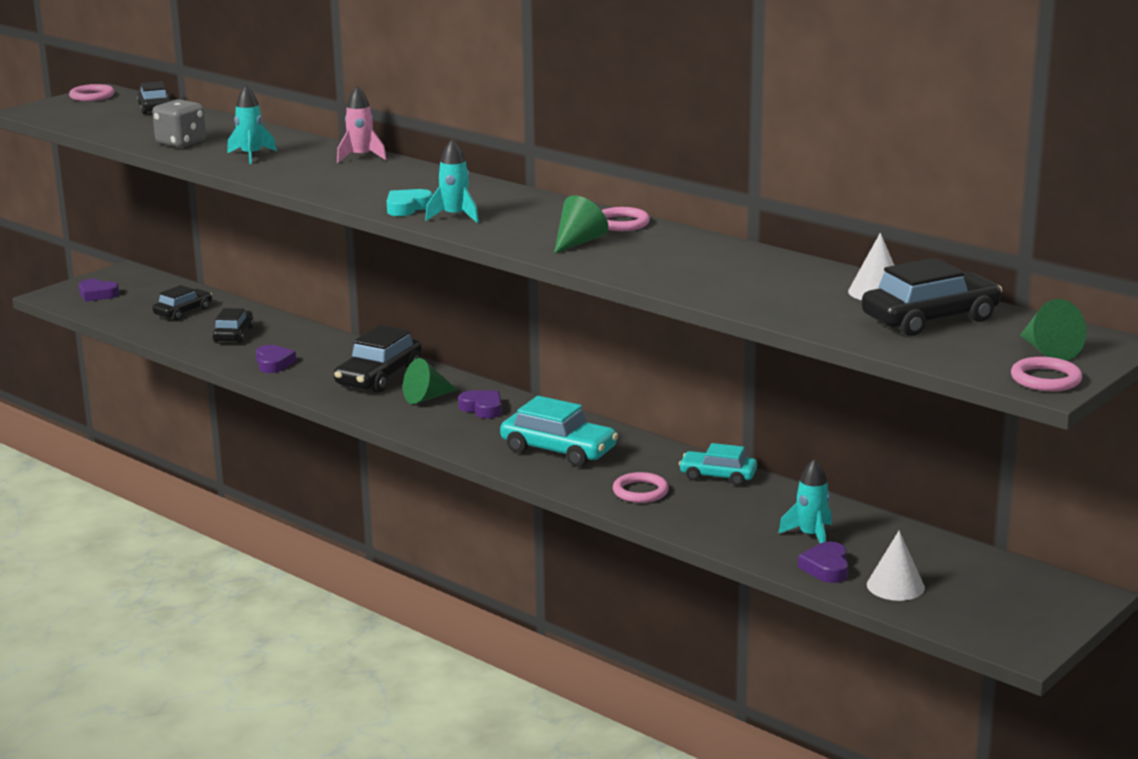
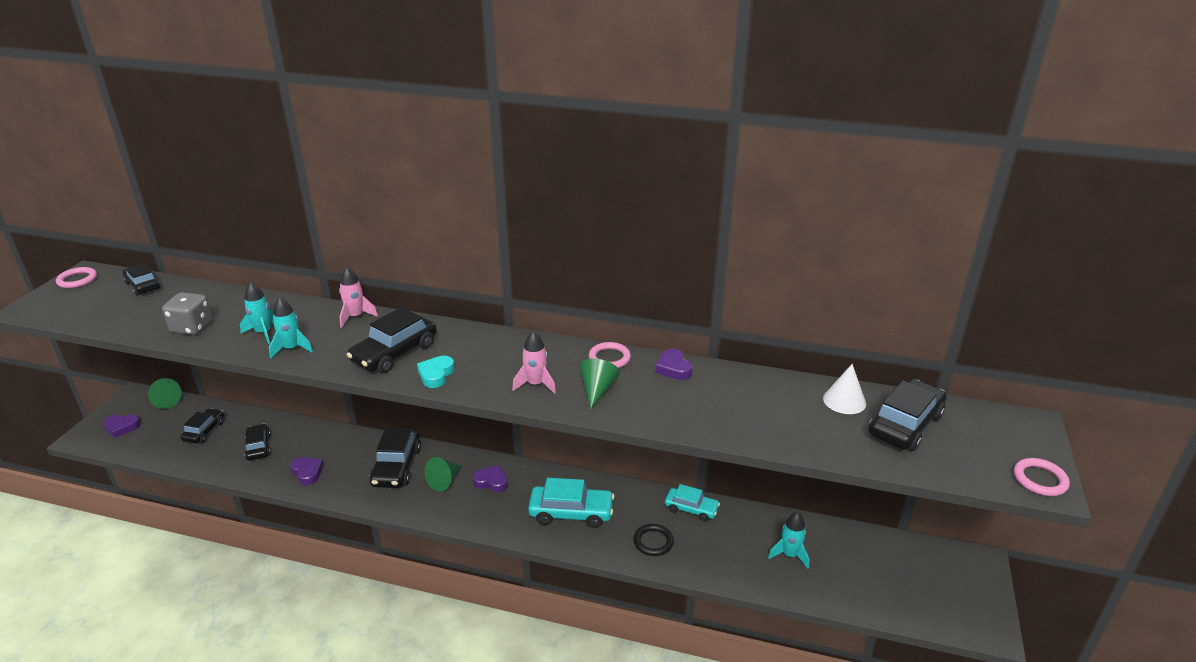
camera: 25 degrees left, 10 degrees up
(377, 187) = (394, 353): none -> black car
(455, 216) = (481, 378): turquoise rocket -> turquoise rocket (292, 348)
(511, 229) = (535, 384): none -> pink rocket
(640, 491) = (653, 542): pink ring -> black ring
(718, 476) = (691, 509): turquoise car -> turquoise car turned 150 degrees counterclockwise
(826, 568) = (822, 586): purple heart -> purple heart (673, 368)
(895, 586) = (874, 591): white cone -> none
(1048, 351) = (1008, 444): green cone -> green cone (165, 401)

